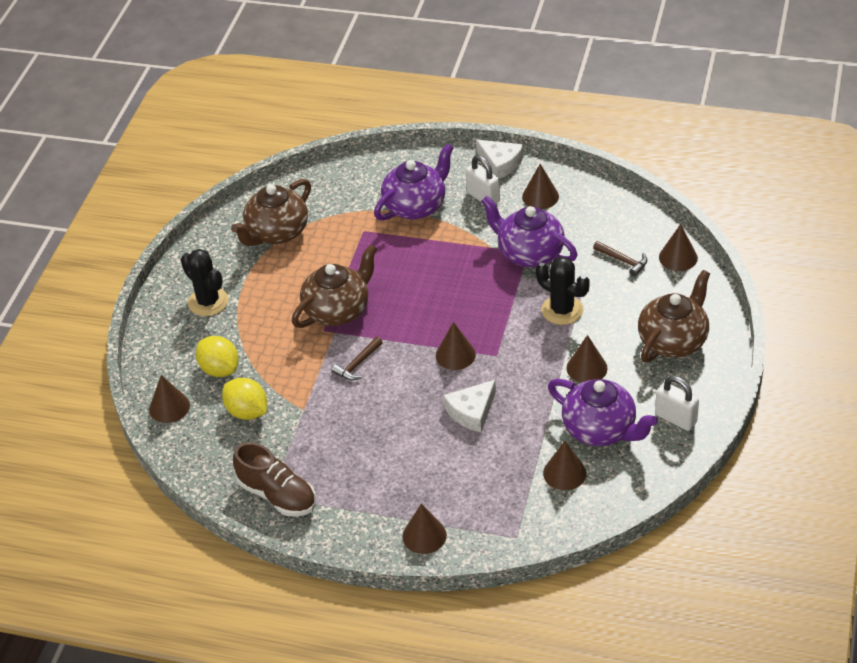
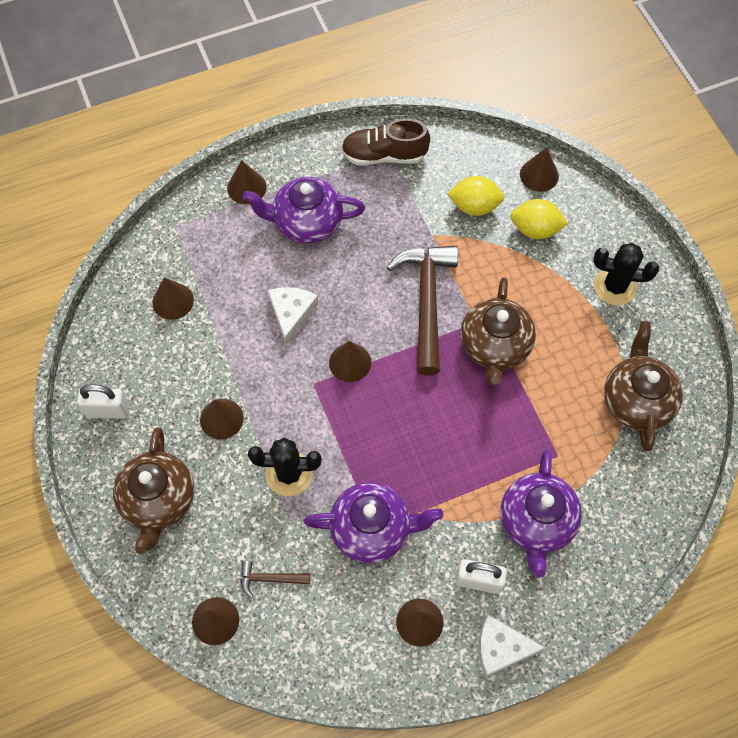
camera: 140 degrees right, 20 degrees up
(357, 364) = (426, 302): brown hammer -> brown hammer, size x2.24
(600, 430) = (168, 360): purple teapot -> purple teapot (306, 222)

